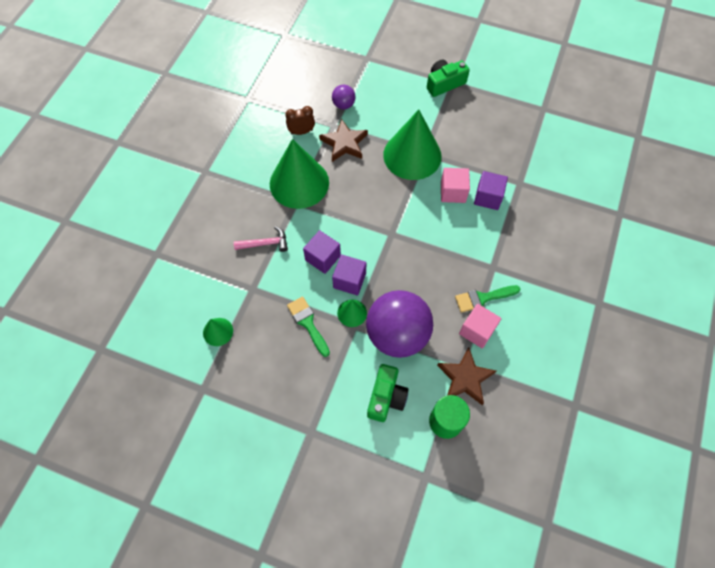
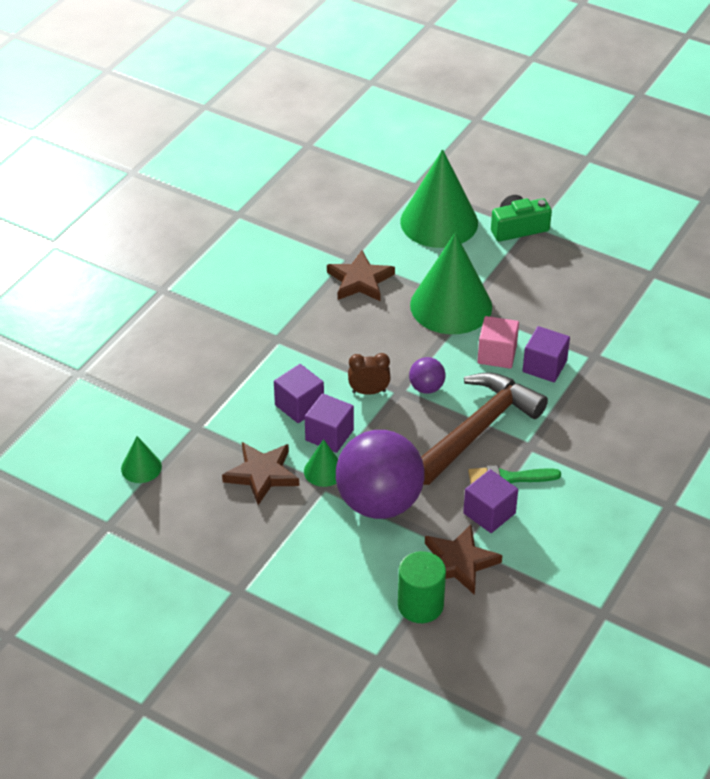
camera: 10 degrees right, 20 degrees down
(265, 243) = (225, 380): pink hammer -> none
(299, 183) = (287, 318): green cone -> green cone (439, 222)
(301, 132) = (304, 261): brown clock -> brown clock (369, 391)
(308, 323) = (262, 474): green brush -> brown star
(343, 105) = (370, 236): purple ball -> purple ball (426, 388)
(386, 397) = (347, 568): green camera -> none
(454, 259) = (478, 430): none -> brown hammer
(477, 331) = (489, 513): pink cube -> purple cube

